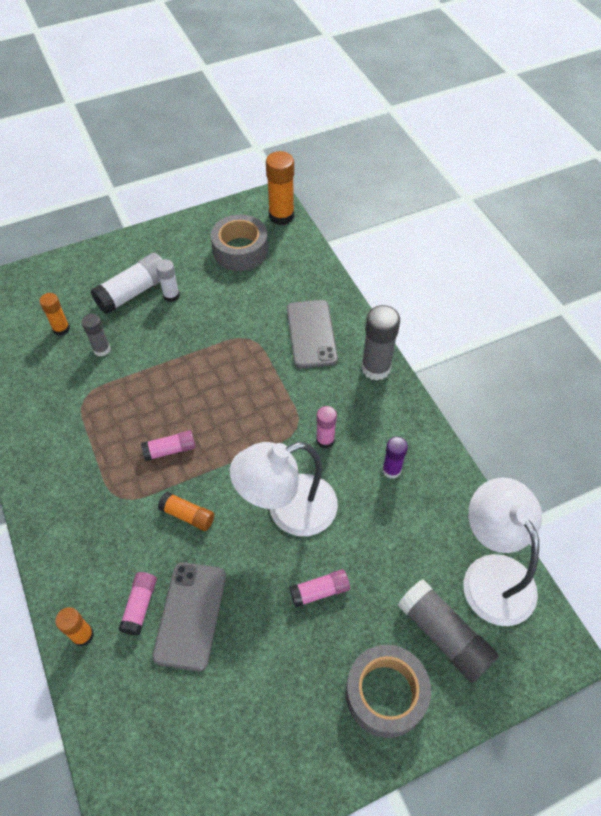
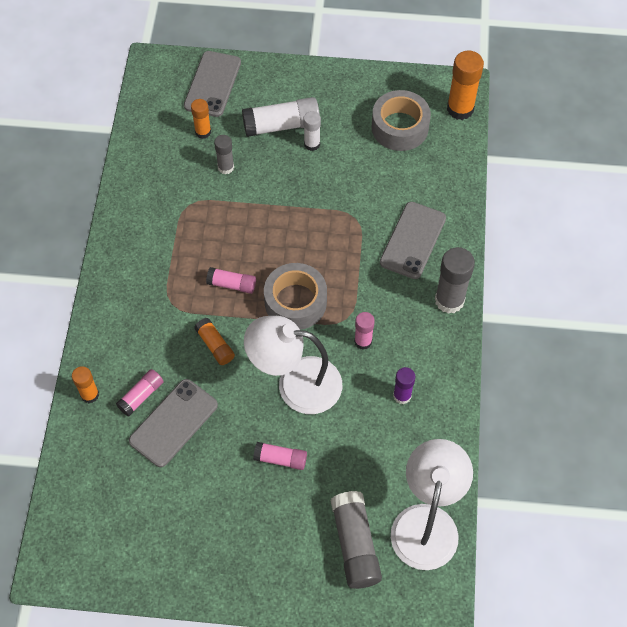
camera: 30 degrees right, 5 degrees up
(47, 285) = (212, 84): none -> grey phone
(385, 694) = (282, 559): grey tape -> grey tape (295, 302)

